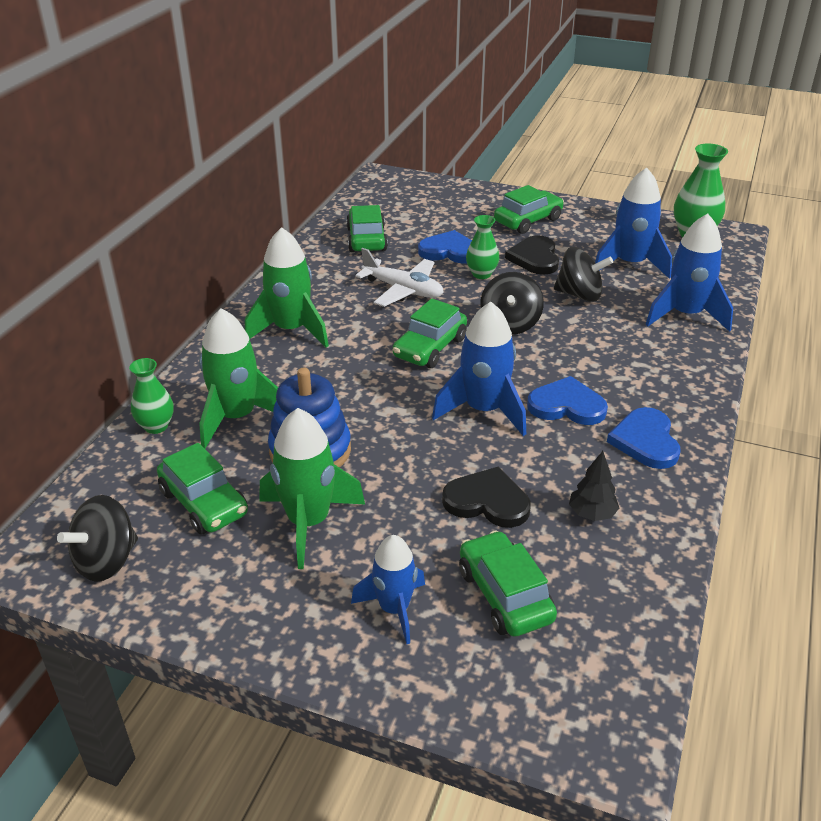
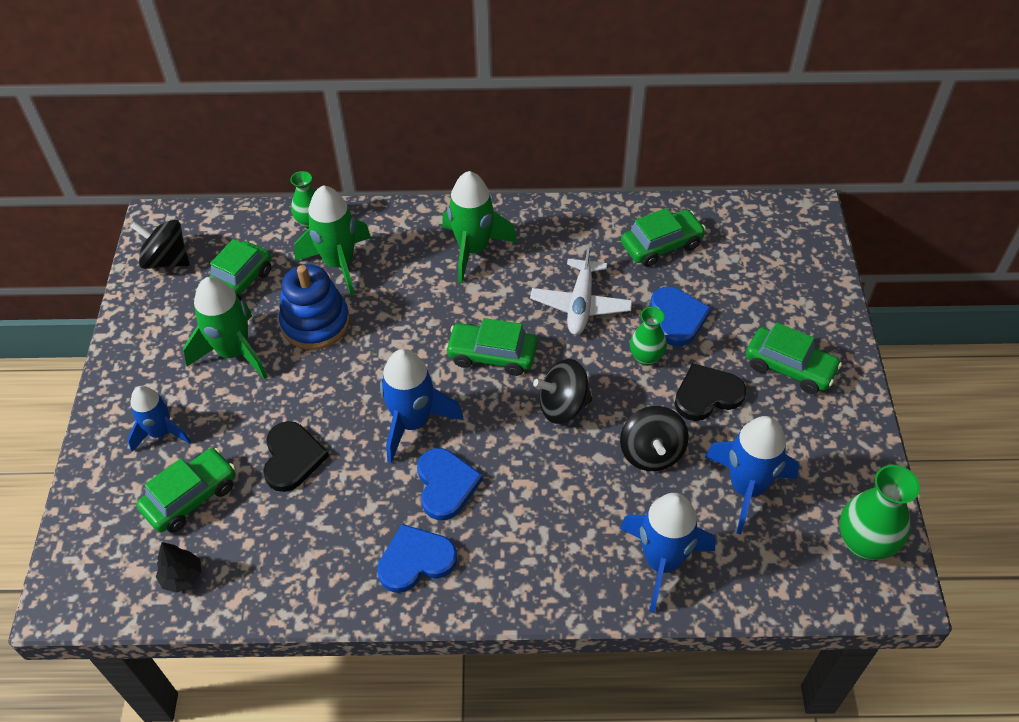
camera: 70 degrees right, 15 degrees up
(592, 514) = (300, 536): black tree -> black tree (182, 577)

